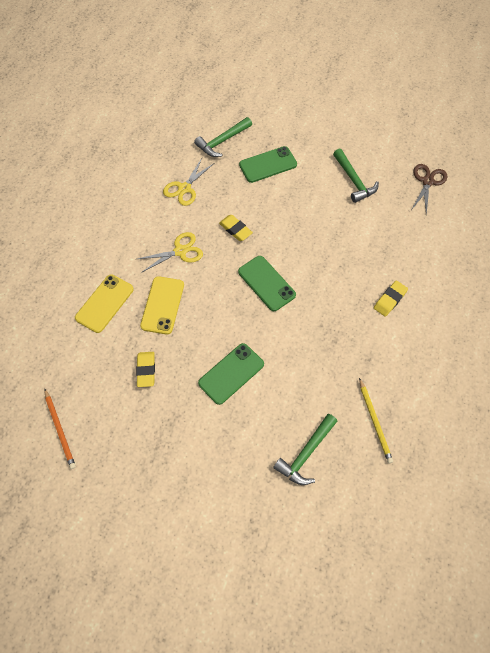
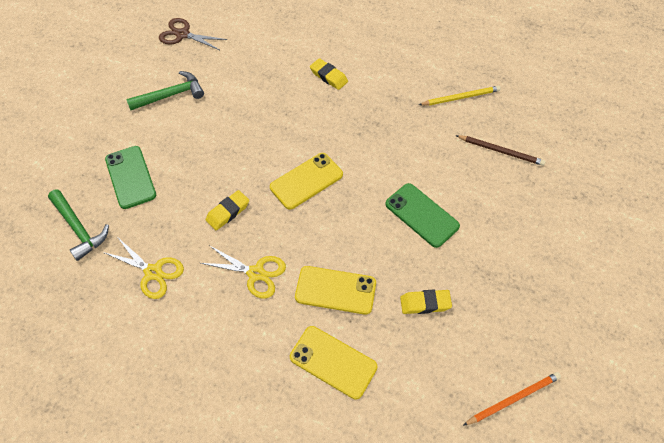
camera: 90 degrees left, 5 degrees down
(180, 251) = (256, 273): yellow scissors -> yellow scissors turned 135 degrees clockwise
(266, 283) = (306, 181): green phone -> yellow phone
(306, 454) = (501, 151): green hammer -> brown pencil

